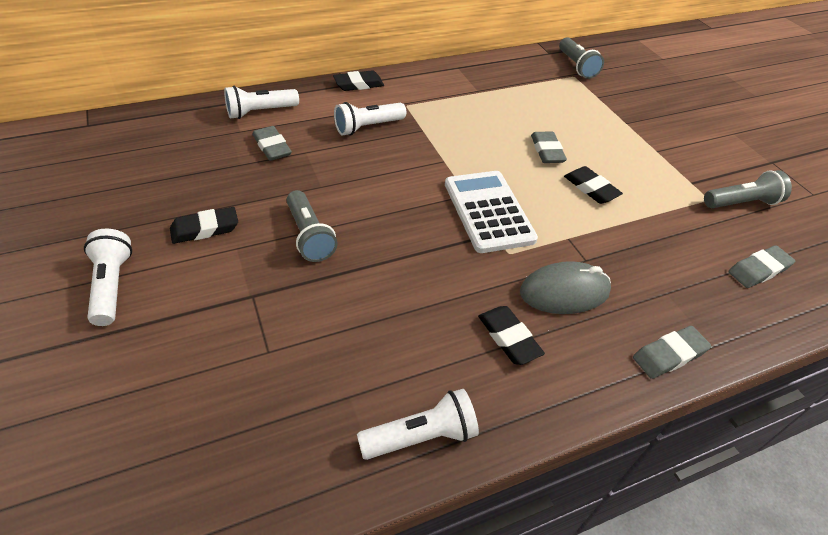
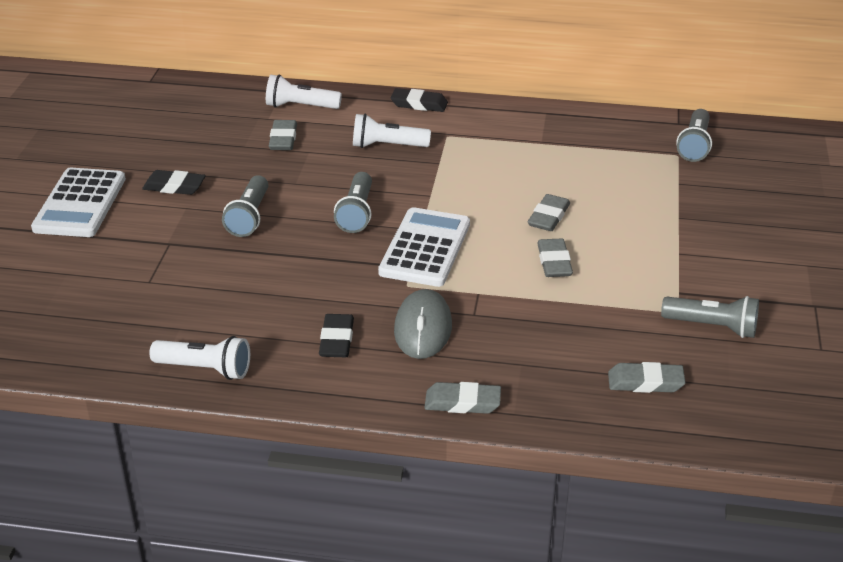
camera: 35 degrees right, 10 degrees down
(112, 285) = (80, 204): white flashlight -> white calculator
(402, 198) = (356, 213): none -> grey flashlight
(564, 292) = (423, 328): grey mouse -> grey mouse turned 75 degrees clockwise
(591, 188) = (554, 262): black eraser -> grey eraser

